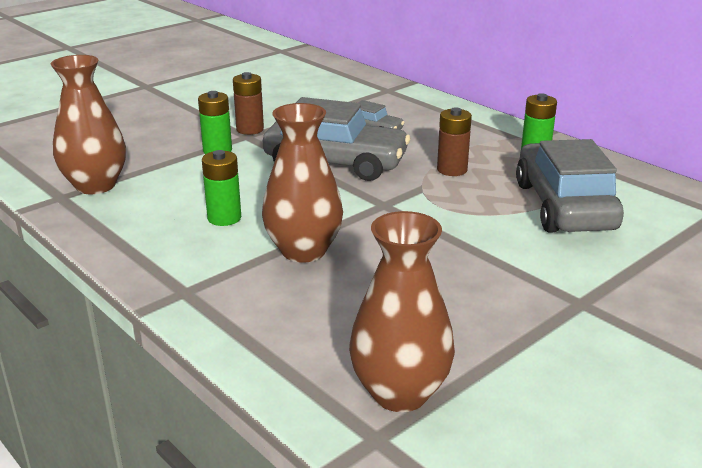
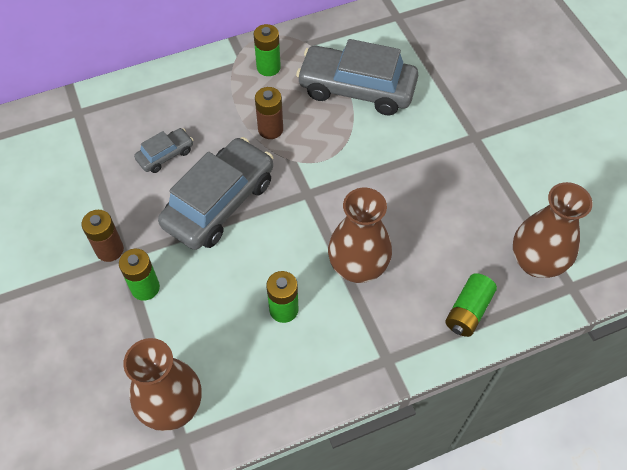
camera: 70 degrees left, 30 degrees up
(281, 341) = (468, 311): none -> green battery

